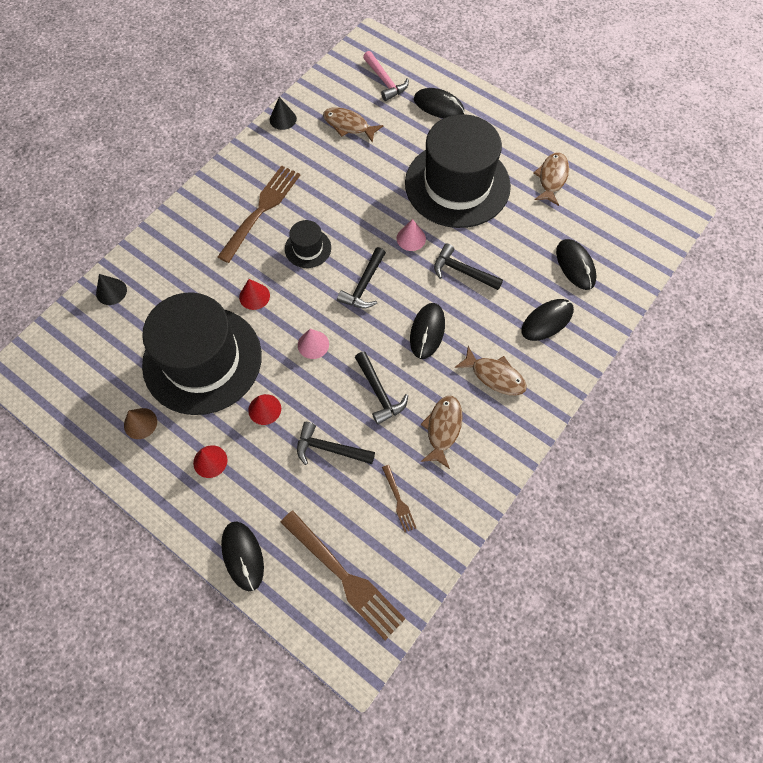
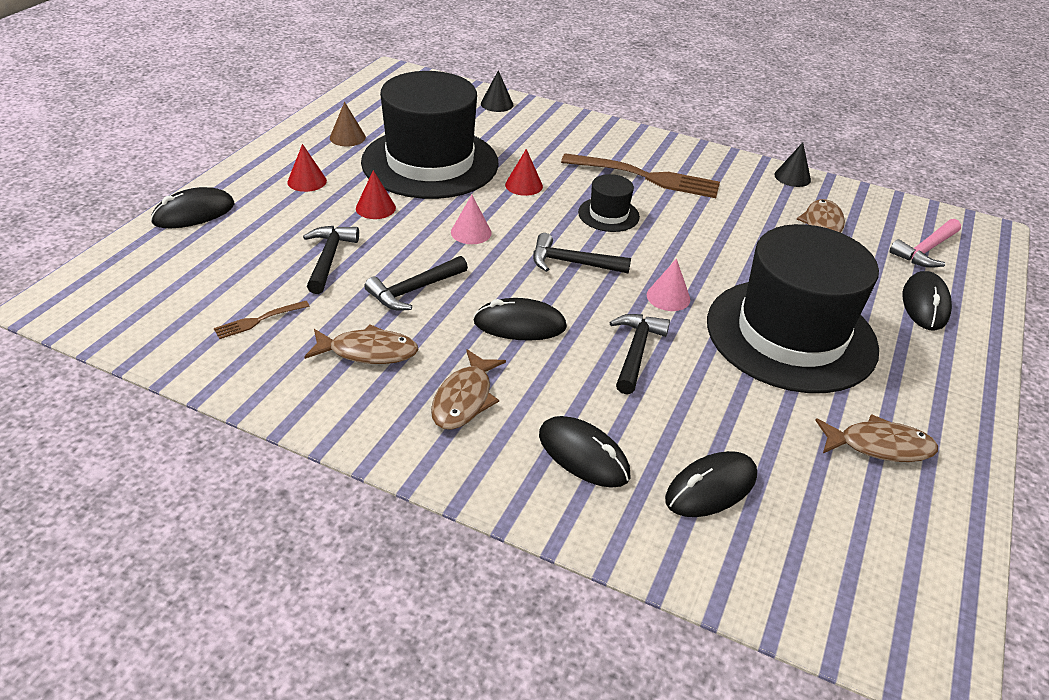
camera: 75 degrees right, 25 degrees down
(343, 576) = (160, 285): brown fork -> none

